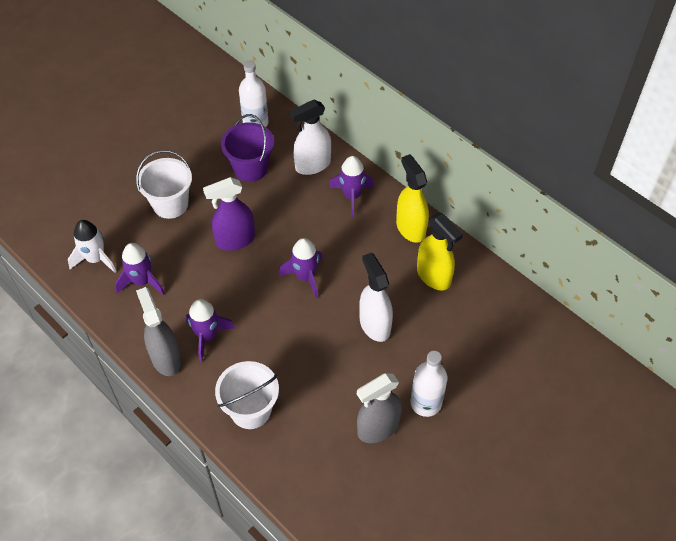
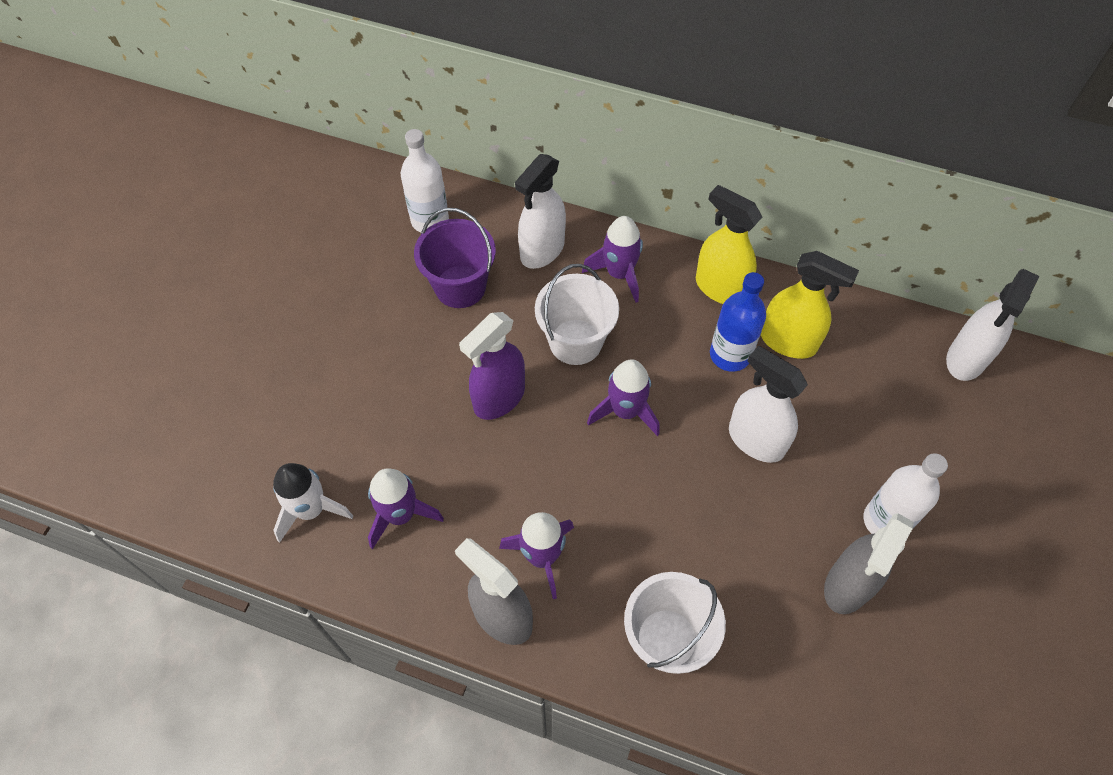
camera: 25 degrees left, 5 degrees up
(170, 204) = (376, 382): white bucket -> white bucket (575, 342)
(391, 270) = (730, 355): none -> blue bottle
(545, 332) = (966, 359): none -> white spray bottle

